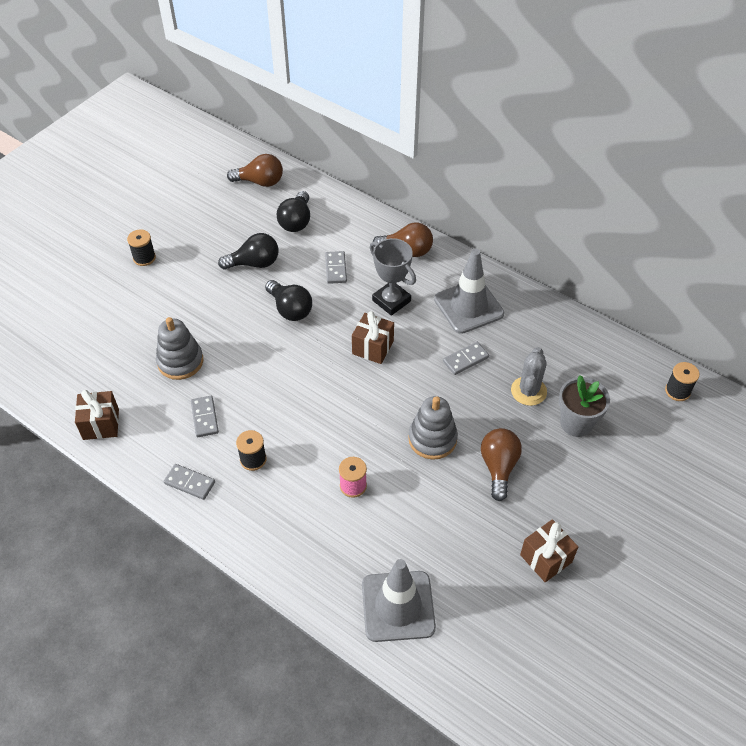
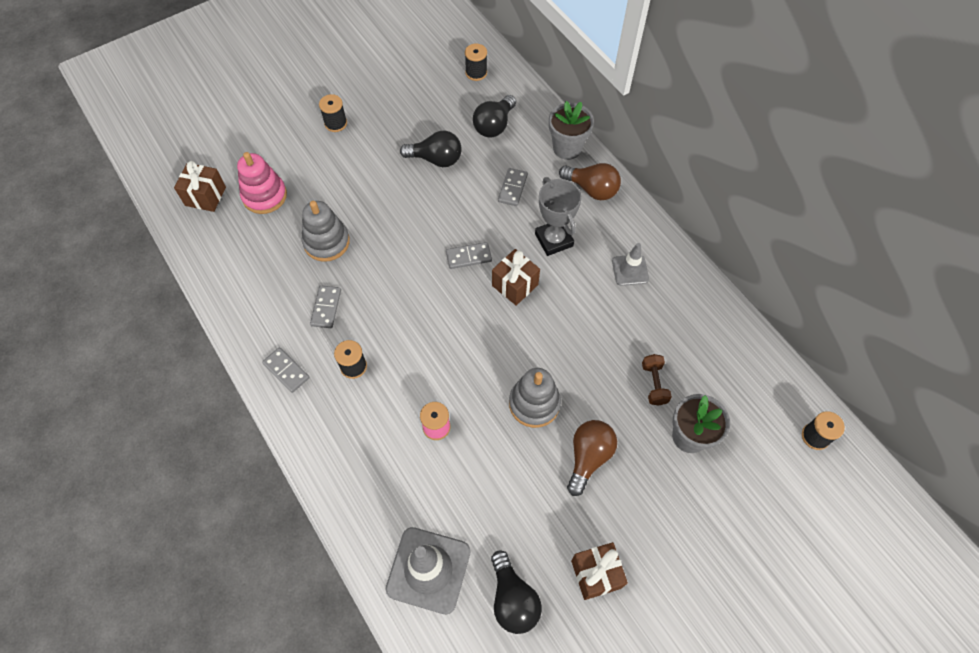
camera: 20 degrees right, 10 degrees up
(101, 338) = (264, 196): none -> pink stacking toy
(101, 424) = (231, 284): brown gift -> brown gift (205, 196)
(260, 182) = (476, 73): brown light bulb -> black spool
(290, 309) = (451, 218): black light bulb -> black light bulb (513, 599)
(370, 223) = (567, 148): none -> grey flower pot
(465, 359) = (603, 328): grey domino -> grey domino (468, 257)
(468, 306) = (630, 270): grey traffic cone -> grey traffic cone, size x0.56
(528, 391) = (654, 384): grey cactus -> brown dumbbell

